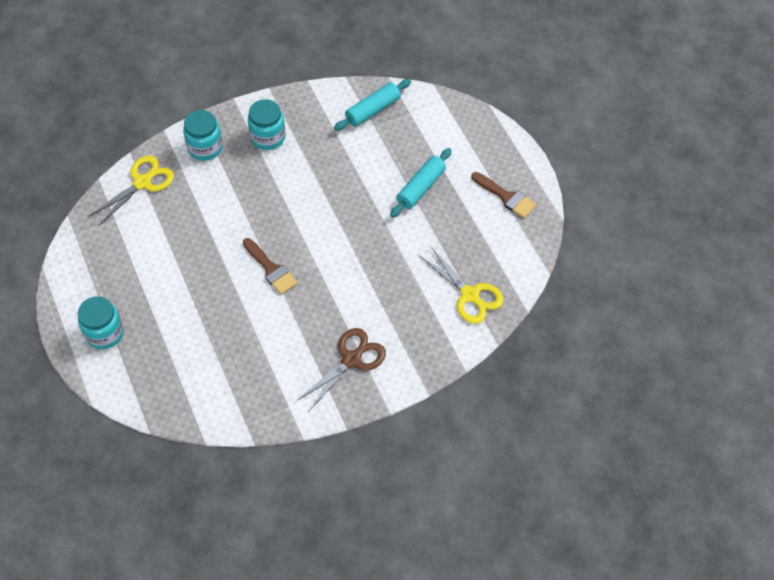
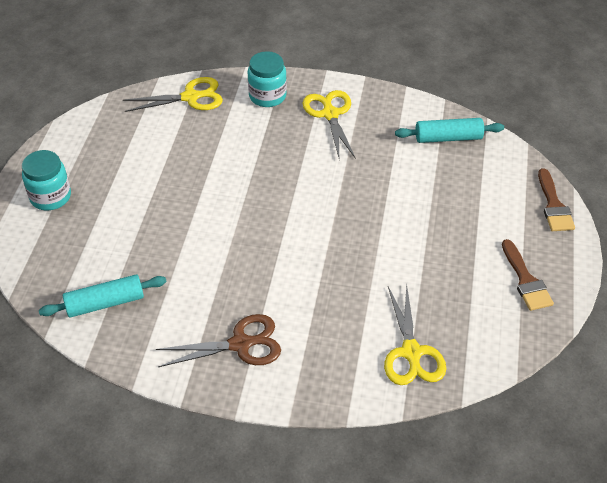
camera: 35 degrees right, 10 degrees down
(268, 137) = (330, 114): turquoise jar -> yellow scissors
(271, 269) = (237, 222): brown brush -> brown brush (554, 206)
(421, 188) = (441, 227): turquoise rolling pin -> turquoise rolling pin (105, 303)

